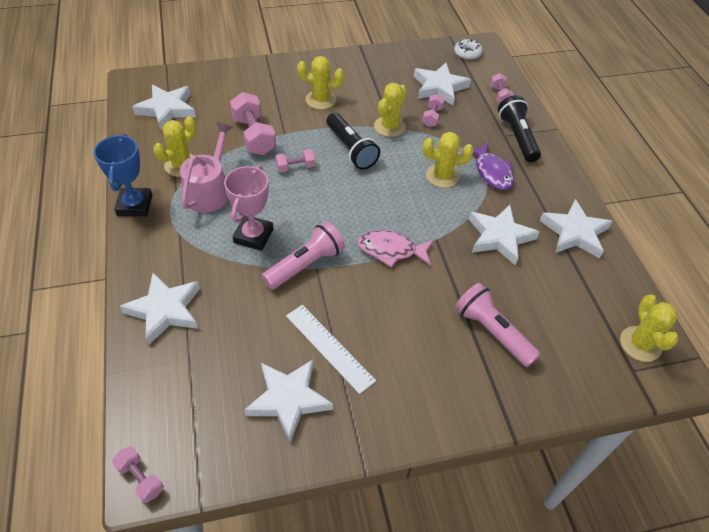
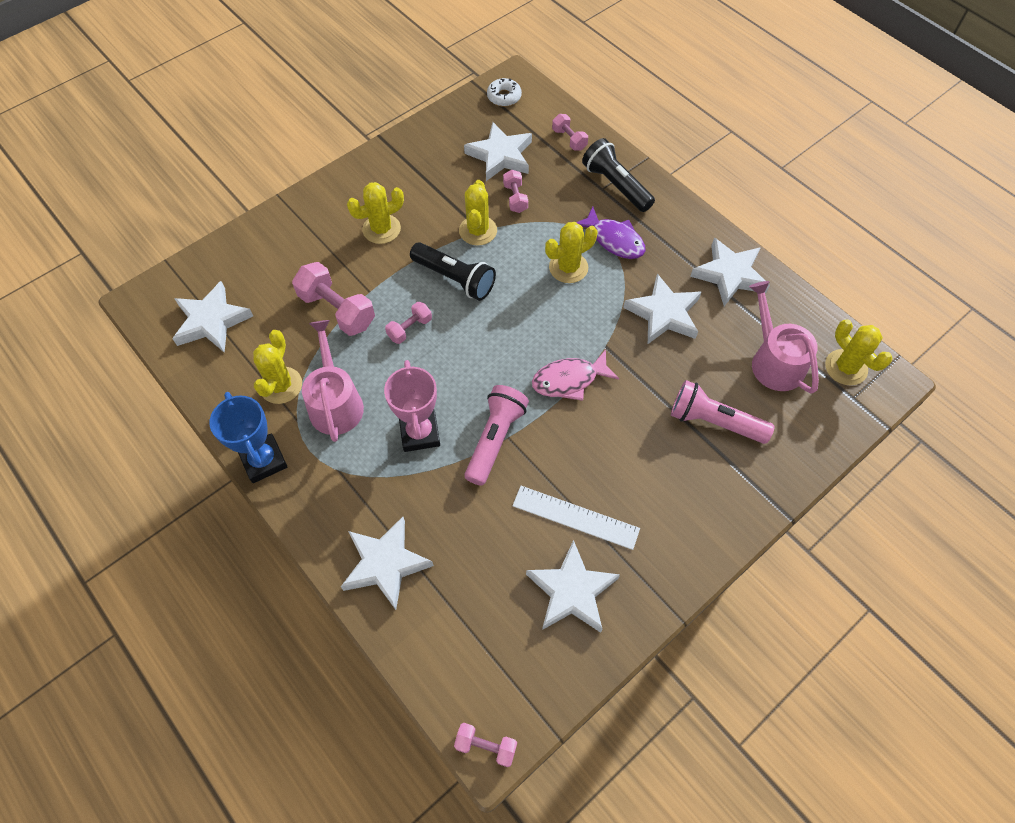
camera: 25 degrees left, 10 degrees up
(575, 311) = (774, 361): none -> pink watering can

